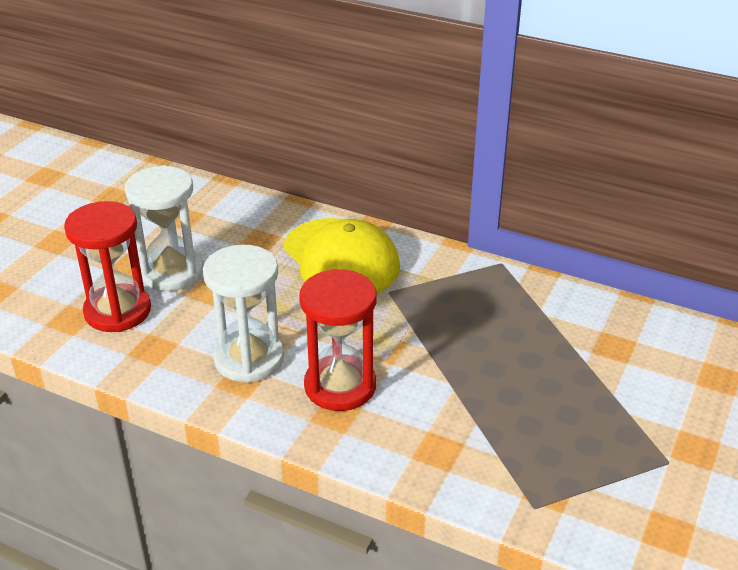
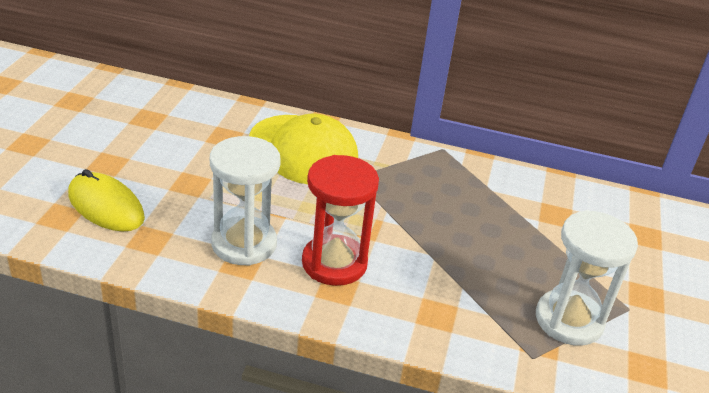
camera: 15 degrees left, 0 degrees up
(117, 311) = (106, 206): red hourglass -> yellow mouse
(171, 272) = (149, 168): white hourglass -> white hourglass (569, 320)

